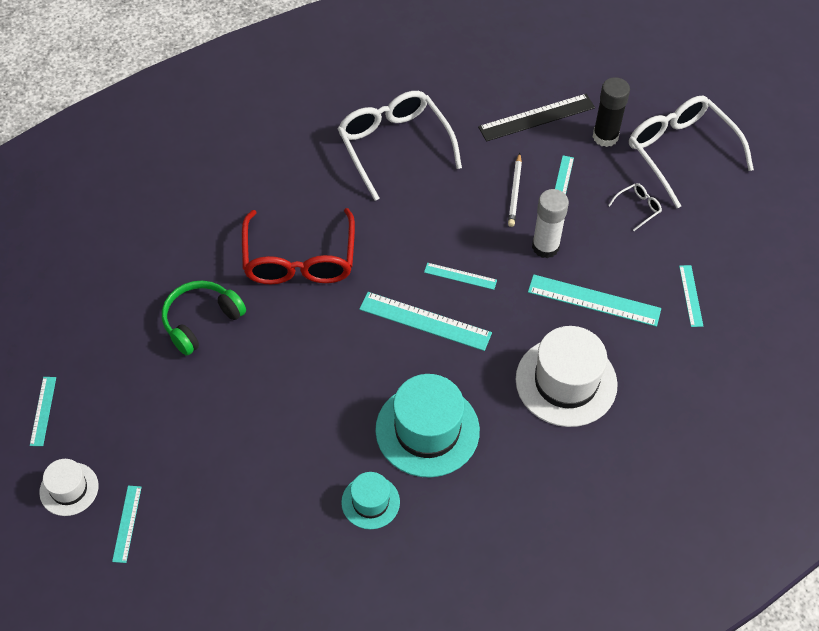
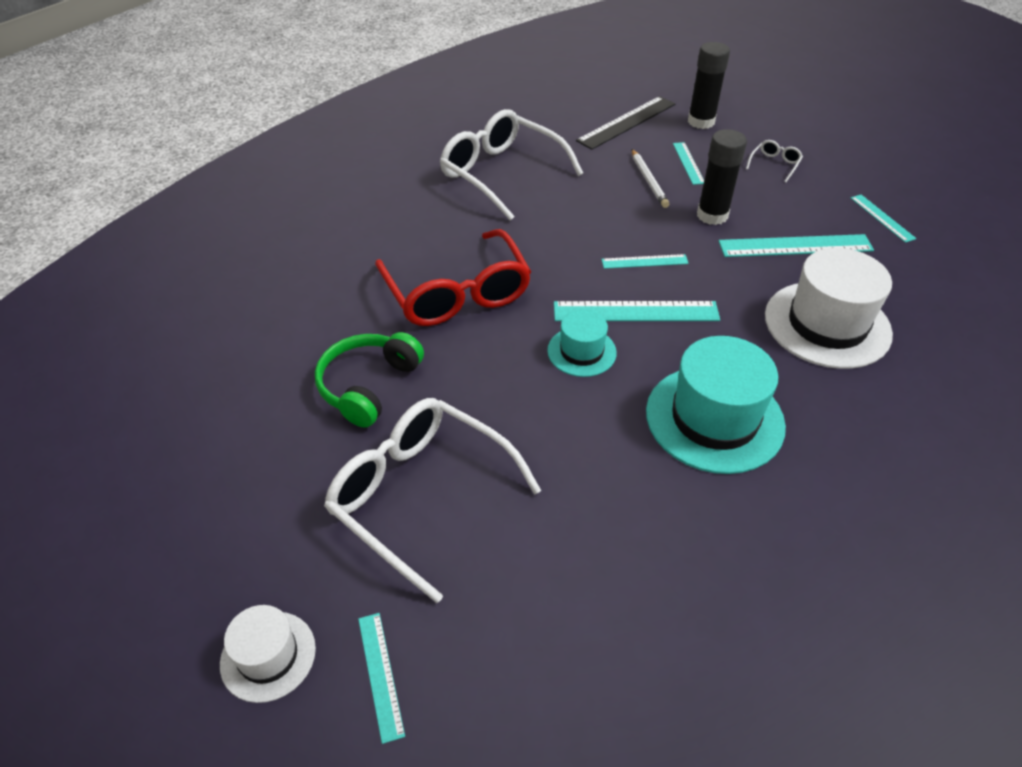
camera: 20 degrees left, 10 degrees down
(43, 411) = (188, 559): turquoise ruler -> none
(370, 502) = (702, 523): turquoise hat -> turquoise hat (581, 351)
(545, 247) = (712, 215): white glue stick -> black glue stick
(680, 152) = (777, 117): white glasses -> white glasses (420, 495)

